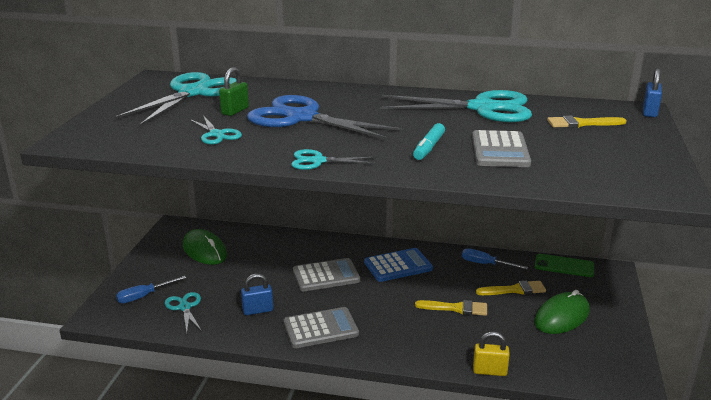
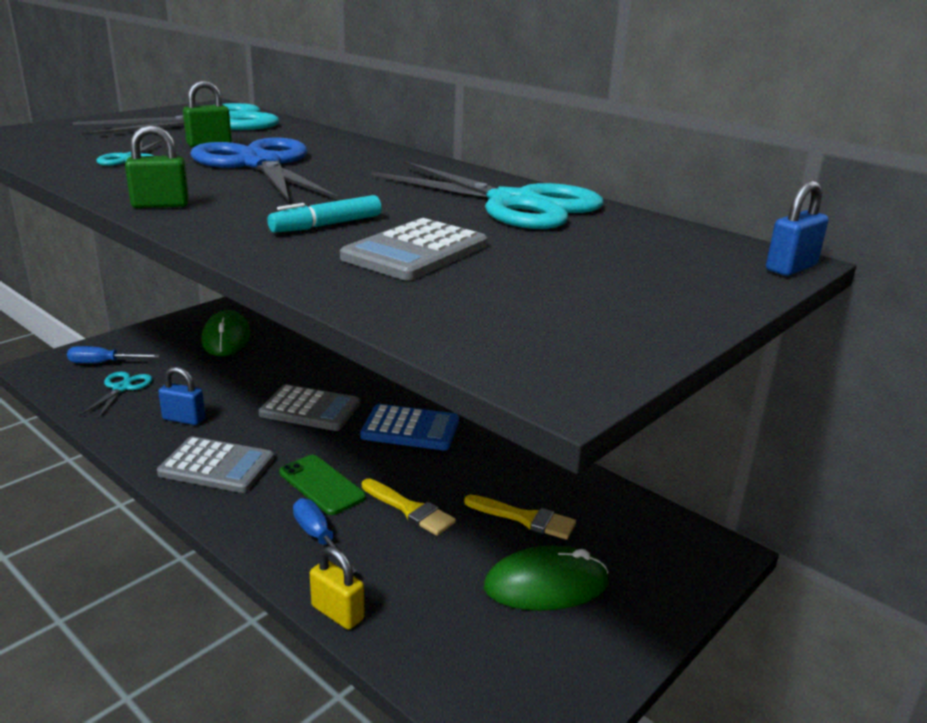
camera: 30 degrees right, 0 degrees up
(318, 161) = (160, 205): turquoise scissors -> green padlock
(485, 264) = (529, 469): blue screwdriver -> blue screwdriver (318, 538)
(564, 266) = (646, 515): green phone -> green phone (321, 485)
(581, 123) = (627, 253): yellow brush -> none

